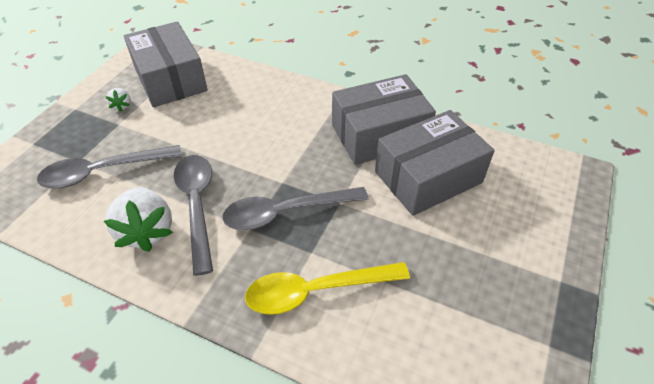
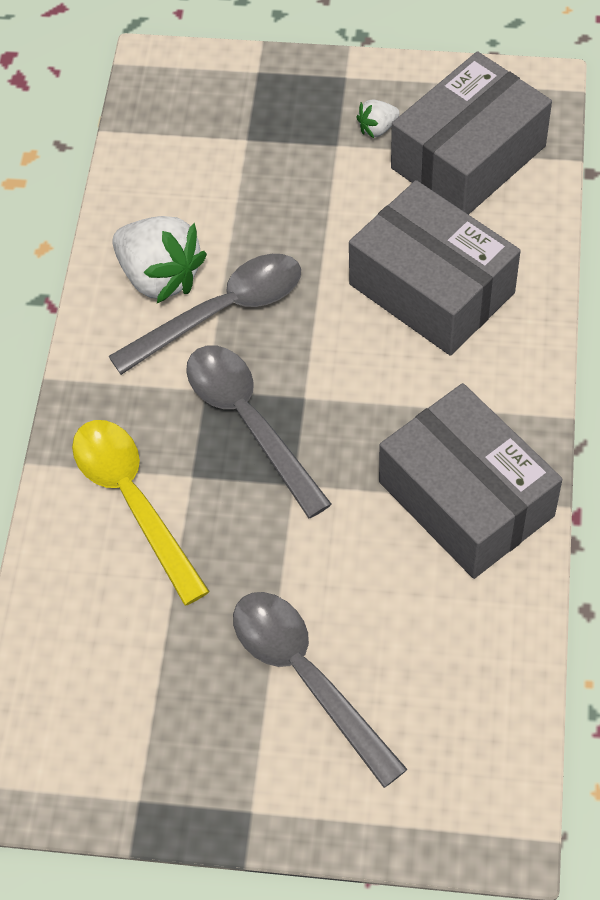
camera: 75 degrees right, 10 degrees up
(102, 172) = (238, 176): grey spoon -> grey spoon (306, 676)
(147, 231) = (160, 277): white strawberry -> white strawberry turned 105 degrees counterclockwise
(428, 177) = (394, 593): grey box -> grey box (431, 288)

